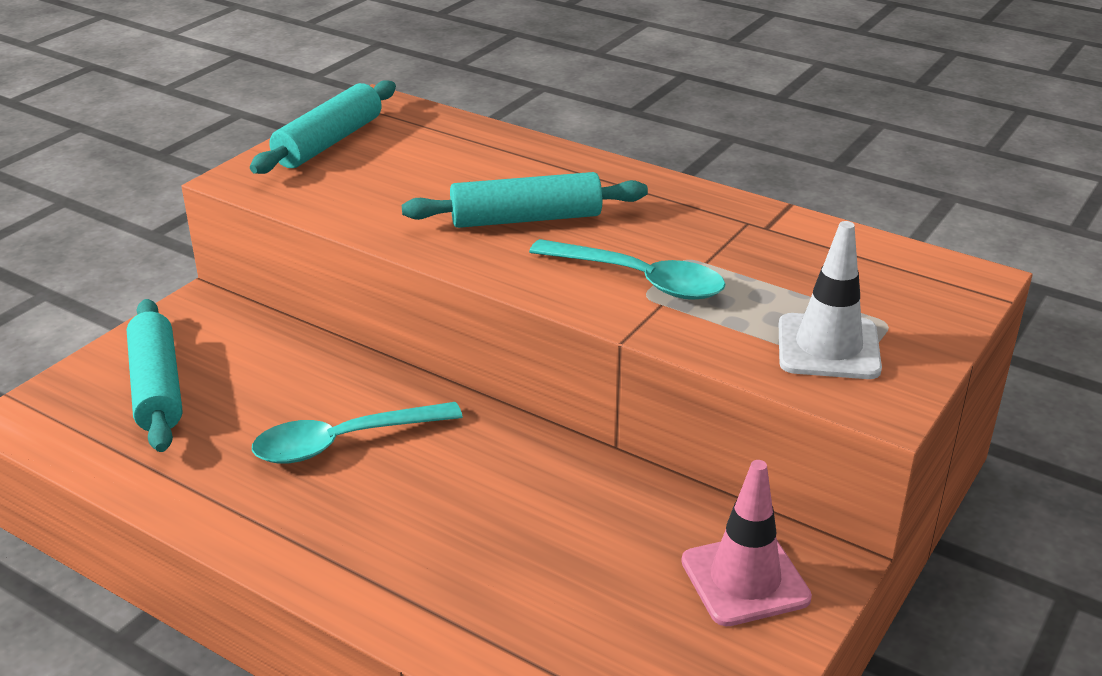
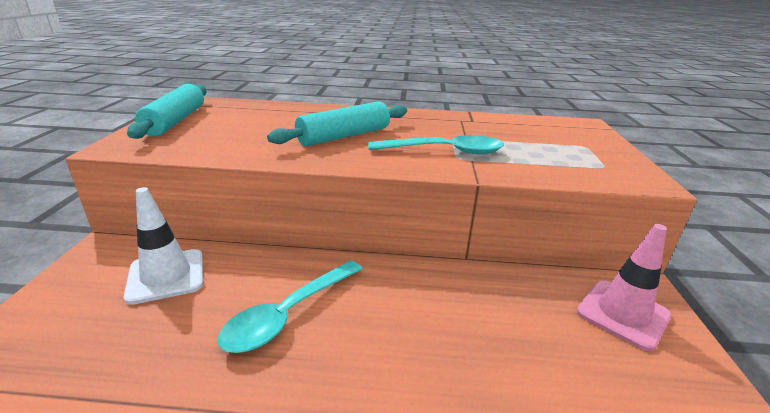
camera: 30 degrees left, 5 degrees down
(157, 388) = (91, 322): turquoise rolling pin -> none
(828, 347) = (579, 161): white traffic cone -> white traffic cone (166, 276)

